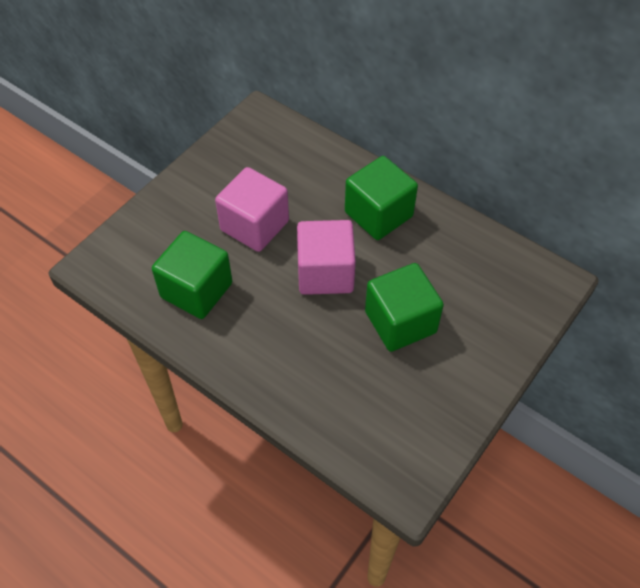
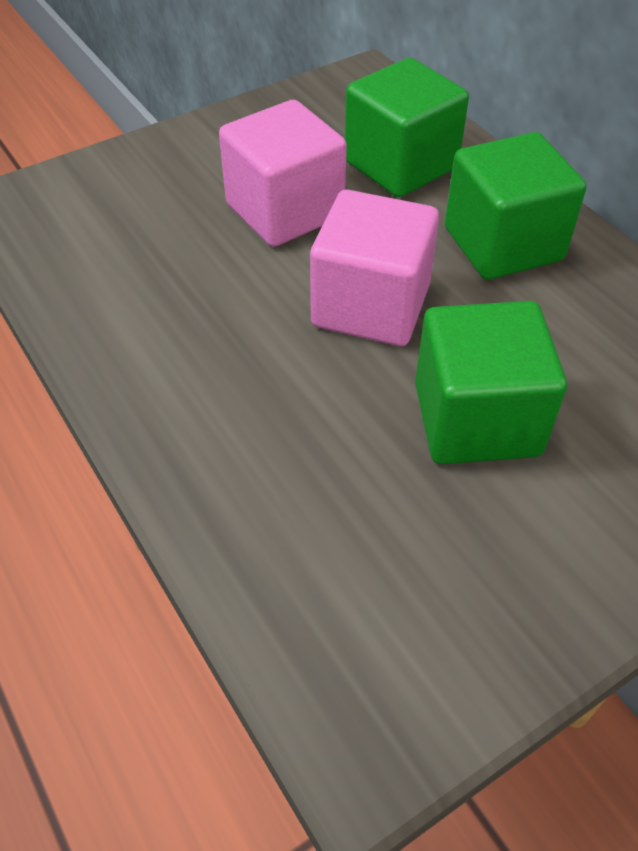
camera: 20 degrees right, 5 degrees down
(196, 290) = (142, 275): green cube -> green cube (400, 165)

